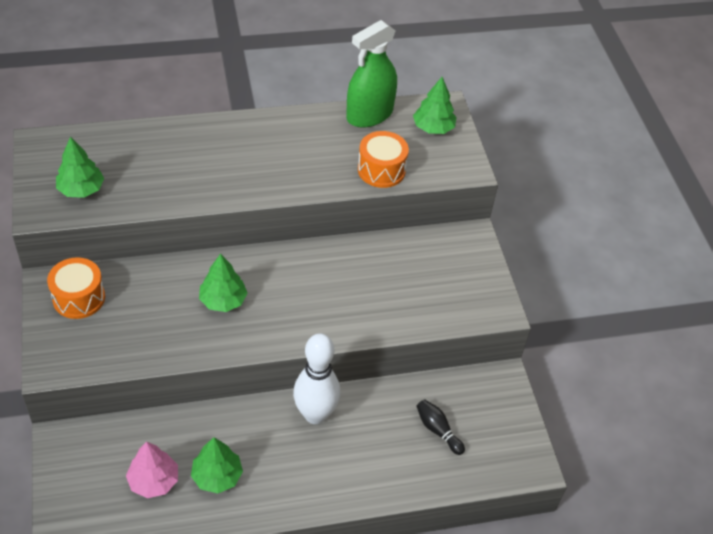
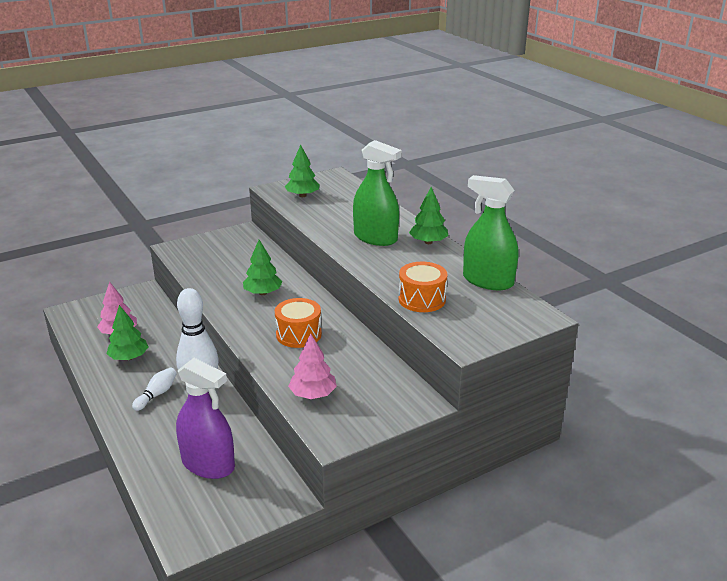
camera: 75 degrees right, 20 degrees down
(79, 298) = (236, 243): orange drum -> orange drum (298, 334)
(236, 161) = (375, 238): none -> green spray bottle
(305, 457) = (157, 394): none -> white bowling pin
(431, 307) = (313, 394): none -> pink tree
(433, 128) = (504, 315): green tree -> green tree (428, 242)
(437, 430) = (208, 464): black bowling pin -> purple spray bottle

